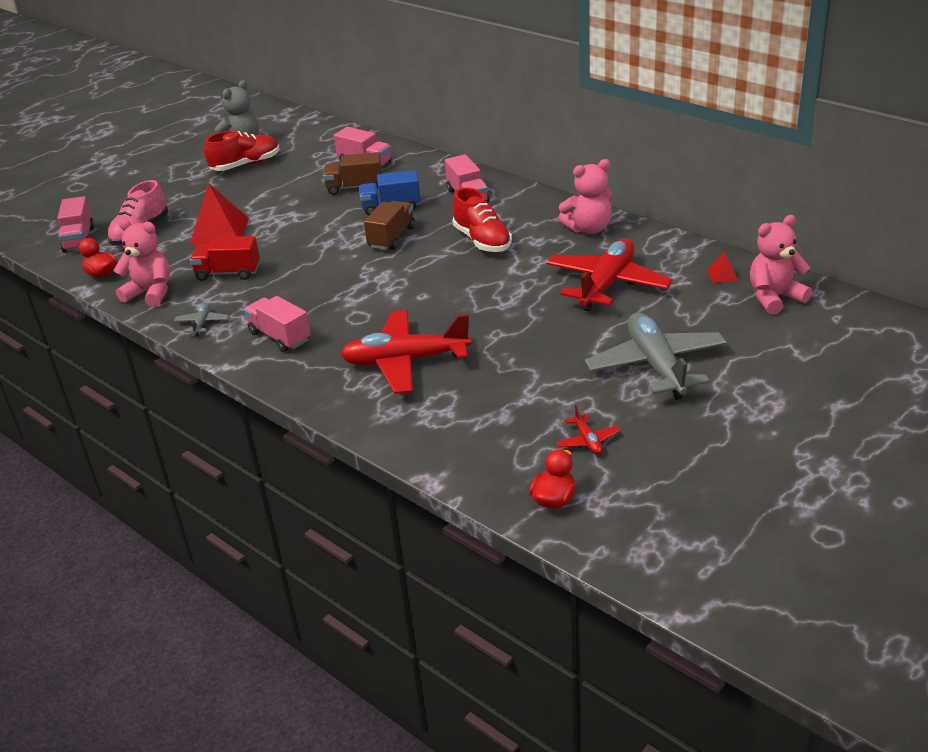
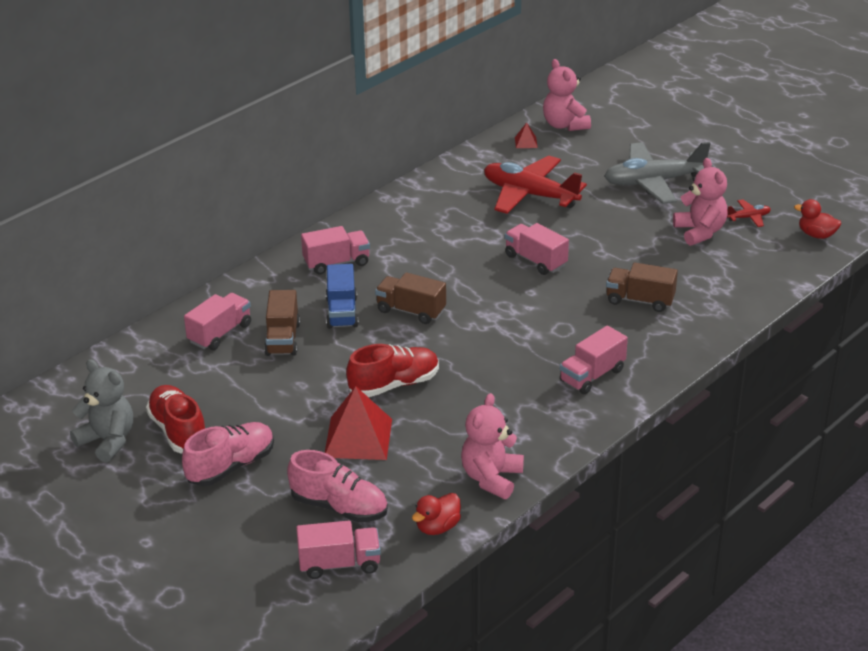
camera: 90 degrees left, 0 degrees up
(200, 188) = (231, 466): none -> pink shoe
(202, 323) = (561, 431): grey plane -> none
(228, 273) = (458, 422): red truck -> none
(405, 361) = (640, 300): red plane -> brown truck
(478, 295) = (535, 260): none -> pink truck
(482, 240) = (434, 256): red shoe -> red shoe (394, 384)
(588, 228) = (428, 197): pink teddy bear -> pink teddy bear (700, 232)

